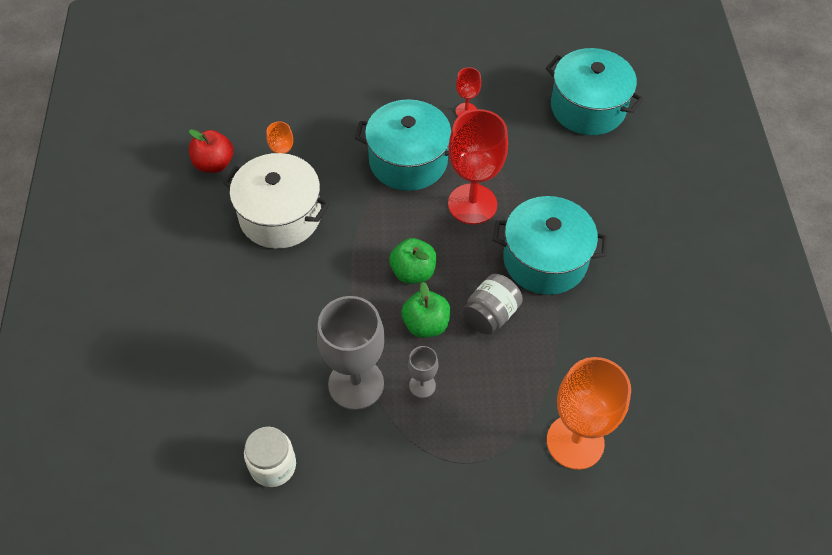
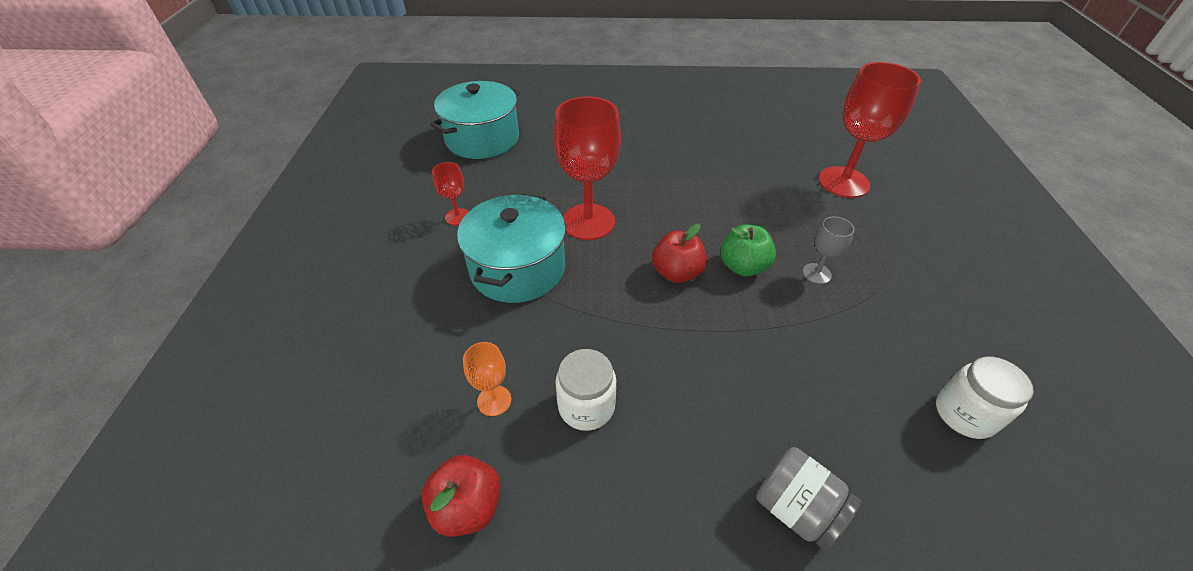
camera: 85 degrees left, 10 degrees down
(280, 216) = (586, 406): white pot -> white jar
(356, 384) = (830, 328): grey goblet -> none
(413, 272) = (676, 273): green apple -> red apple
(490, 314) = (724, 219): grey jar -> grey jar (796, 508)
(545, 260) = (659, 181): turquoise pot -> none
(575, 442) = (843, 182): orange goblet -> red goblet

